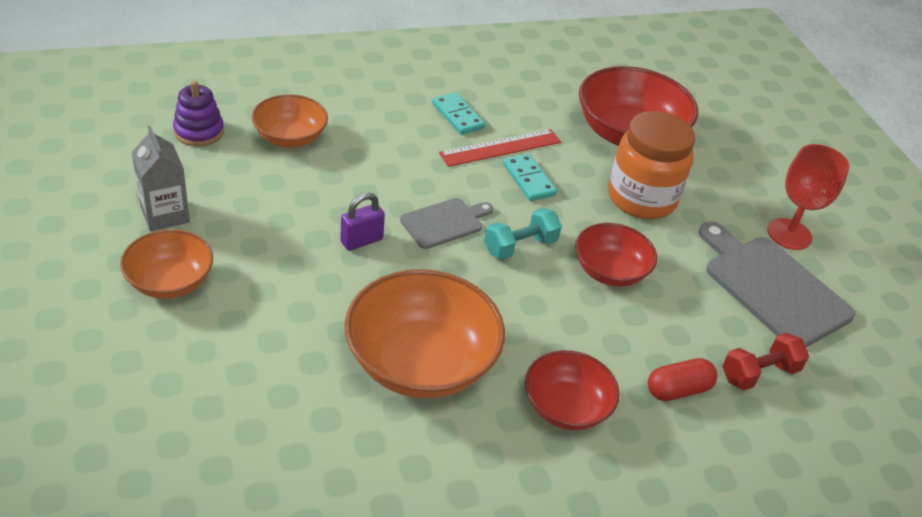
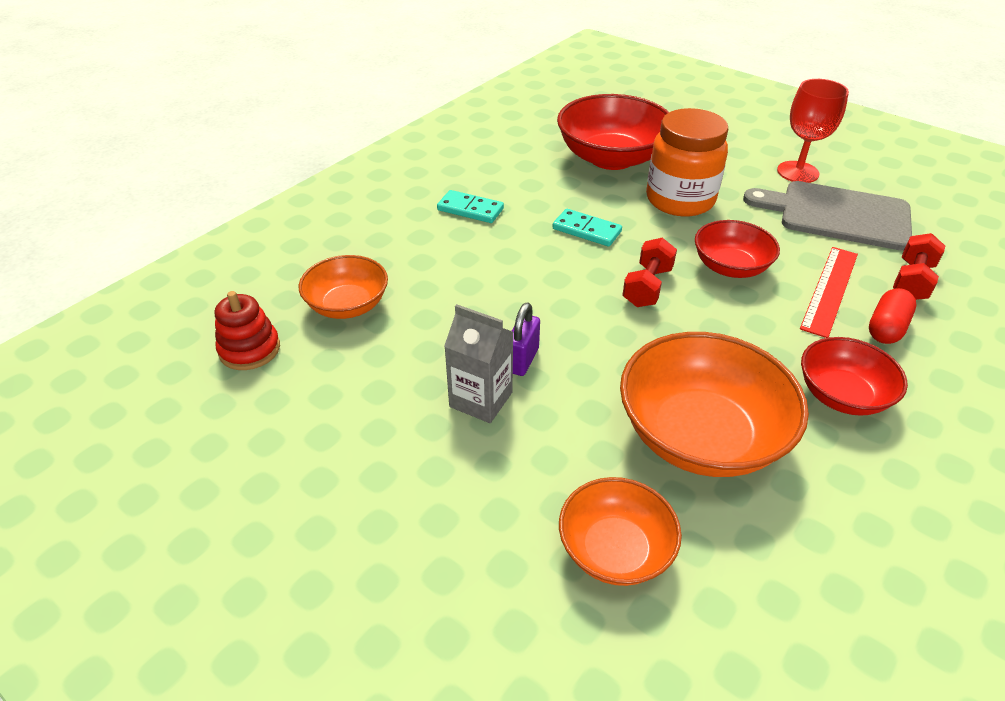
camera: 30 degrees left, 0 degrees up
(165, 214) = (308, 452): grey carton -> grey carton (481, 399)
(170, 282) = (393, 518): orange bowl -> orange bowl (615, 550)
(199, 132) = (250, 349): purple stacking toy -> red stacking toy
(445, 222) = (568, 302): grey cutting board -> none
(500, 148) = (534, 217): red ruler -> red ruler (829, 290)
(520, 246) = (647, 287): turquoise dumbbell -> red dumbbell

